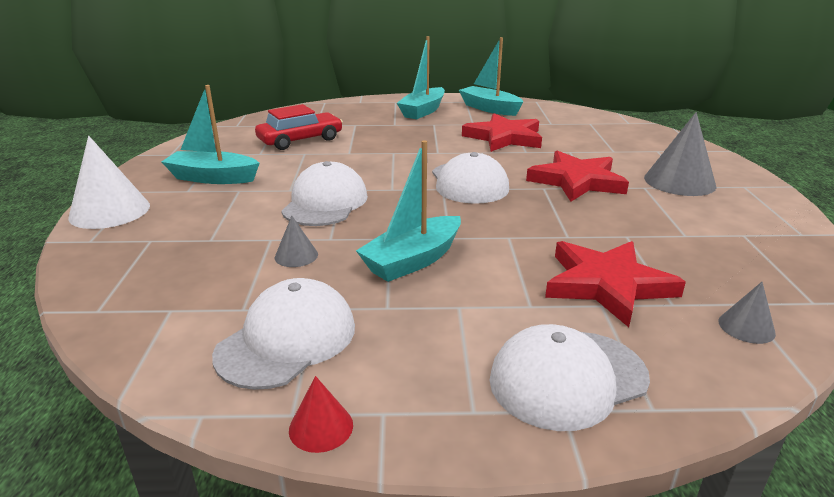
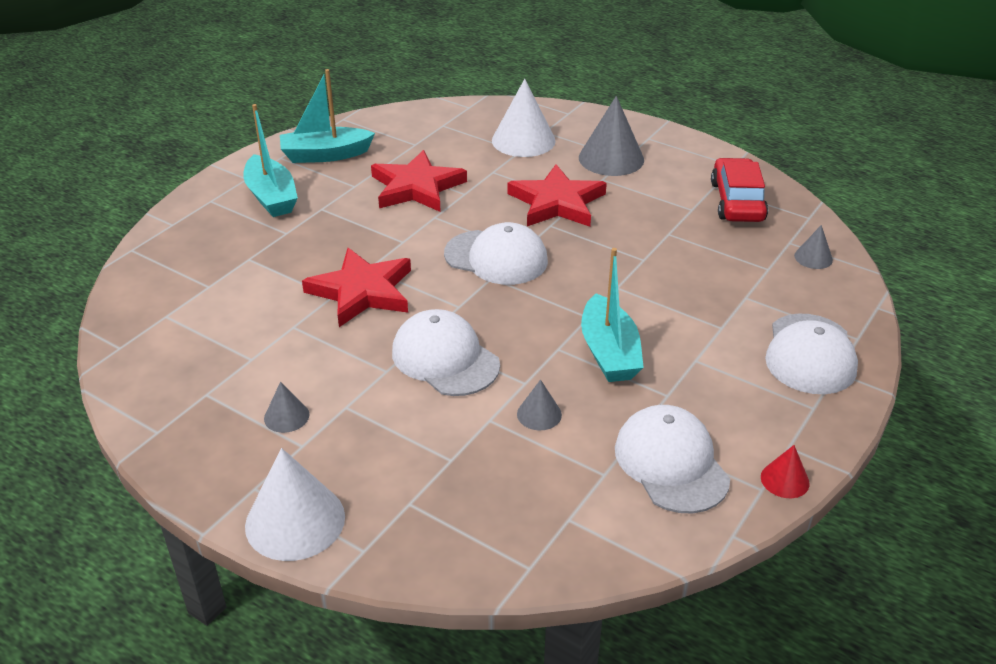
camera: 55 degrees left, 10 degrees up
(213, 178) = (286, 416): turquoise boat -> grey cone
(300, 140) = (247, 315): red car -> red car (737, 201)
(607, 285) = (724, 281): red star -> red star (362, 291)
(629, 148) = (523, 140): none -> white cone

